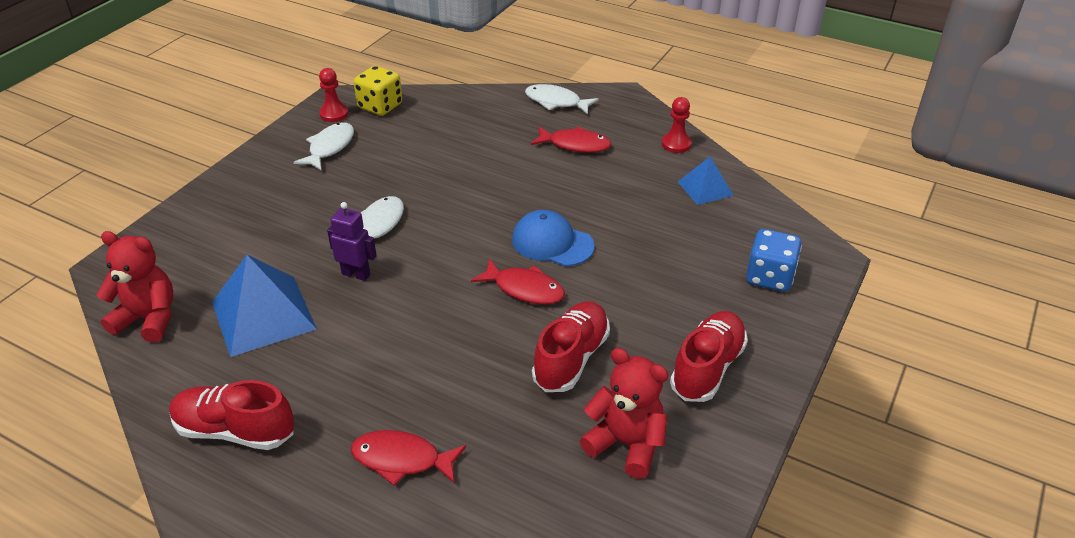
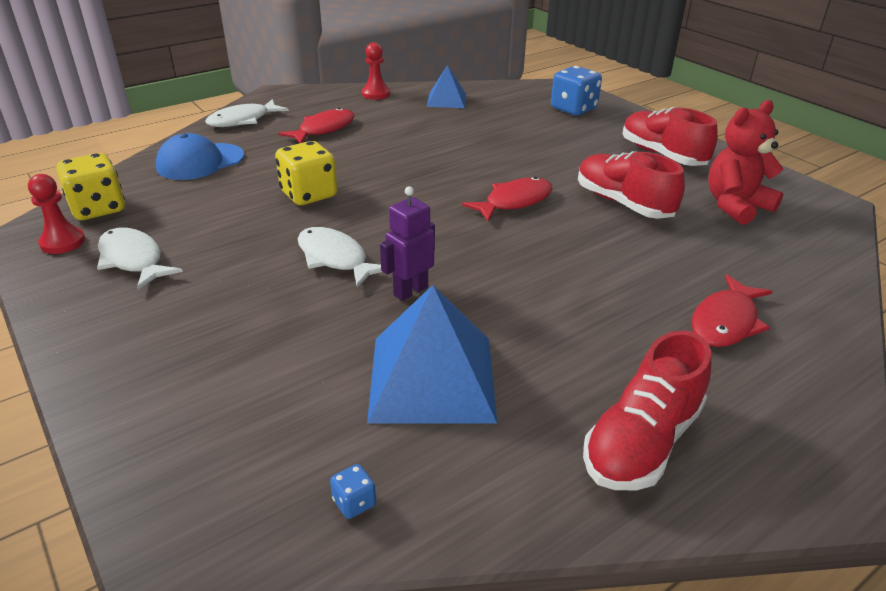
camera: 65 degrees left, 5 degrees down
(148, 319) = (354, 502): red teddy bear -> blue dice
(459, 180) = (309, 194): none -> yellow dice
(552, 243) = (458, 174): blue cap -> blue cap (200, 162)

